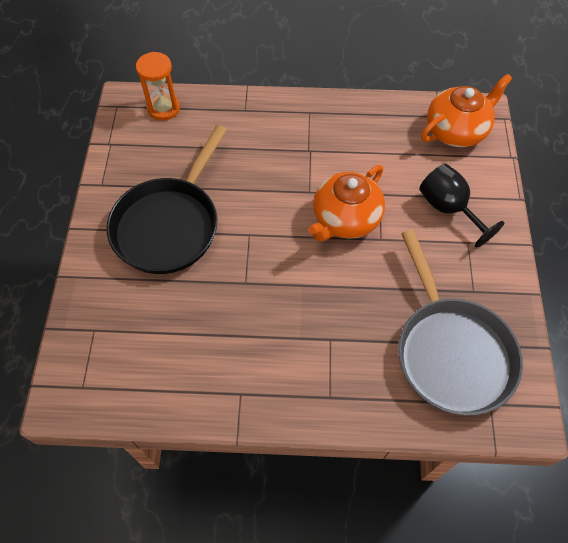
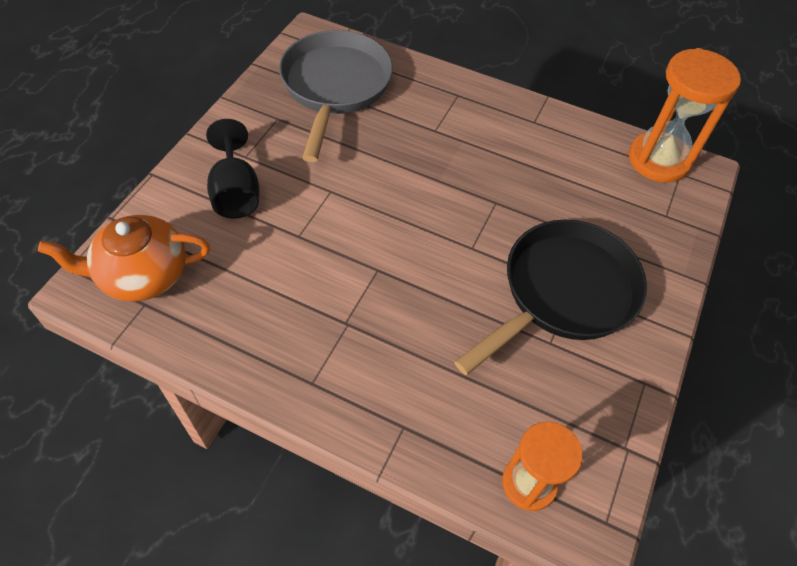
camera: 160 degrees left, 5 degrees down
(105, 395) = (658, 160): none -> orange hourglass
(345, 219) = (355, 223): orange teapot -> none

